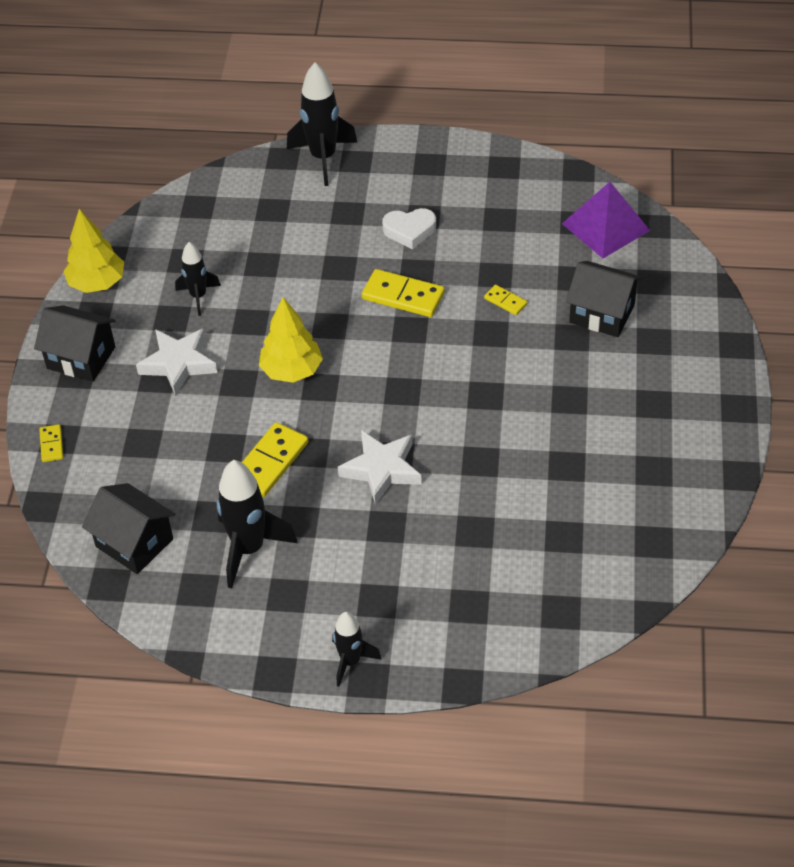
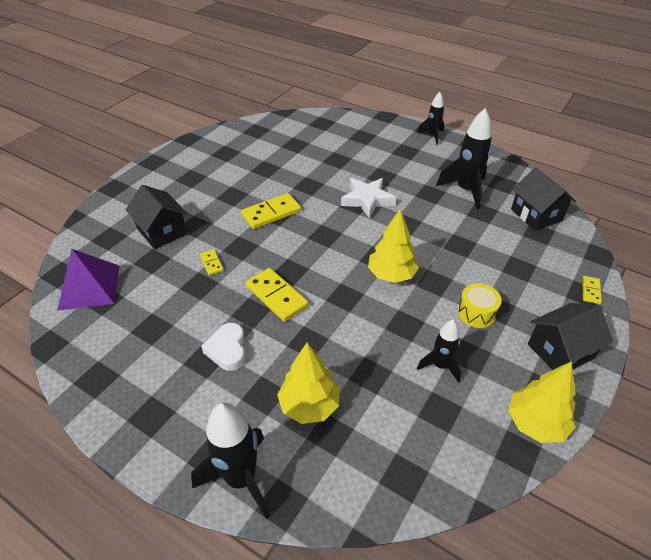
camera: 155 degrees left, 5 degrees down
(81, 358) = (560, 351): black house -> black house turned 75 degrees counterclockwise
(178, 364) = (476, 313): white star -> yellow drum
(270, 462) = (434, 226): yellow domino -> yellow domino (271, 213)
(302, 220) = (309, 405): none -> yellow tree
(409, 231) = (227, 350): white heart -> white heart turned 120 degrees counterclockwise

